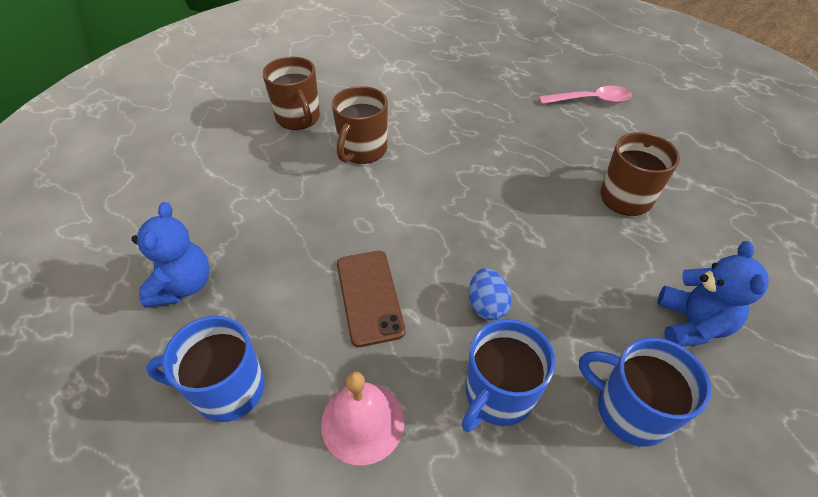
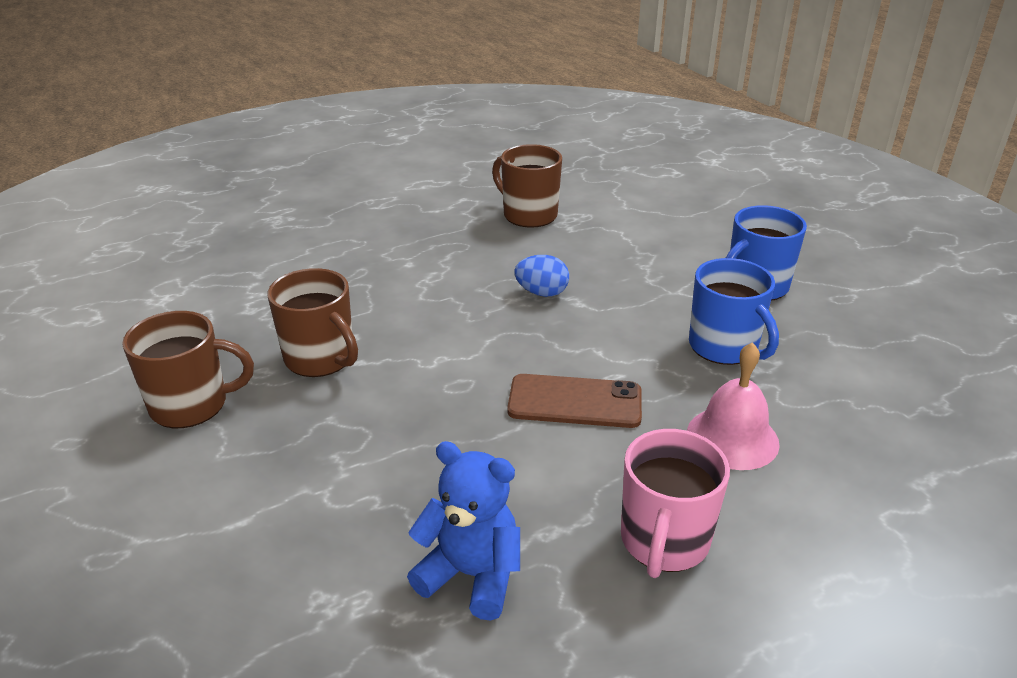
camera: 70 degrees left, 15 degrees down
(227, 390) = (664, 542): blue mug -> pink mug
(487, 305) = (621, 327): blue egg -> blue egg (542, 293)
(591, 100) = (376, 188): pink spoon -> none
(691, 324) = (684, 233): blue teddy bear -> none

